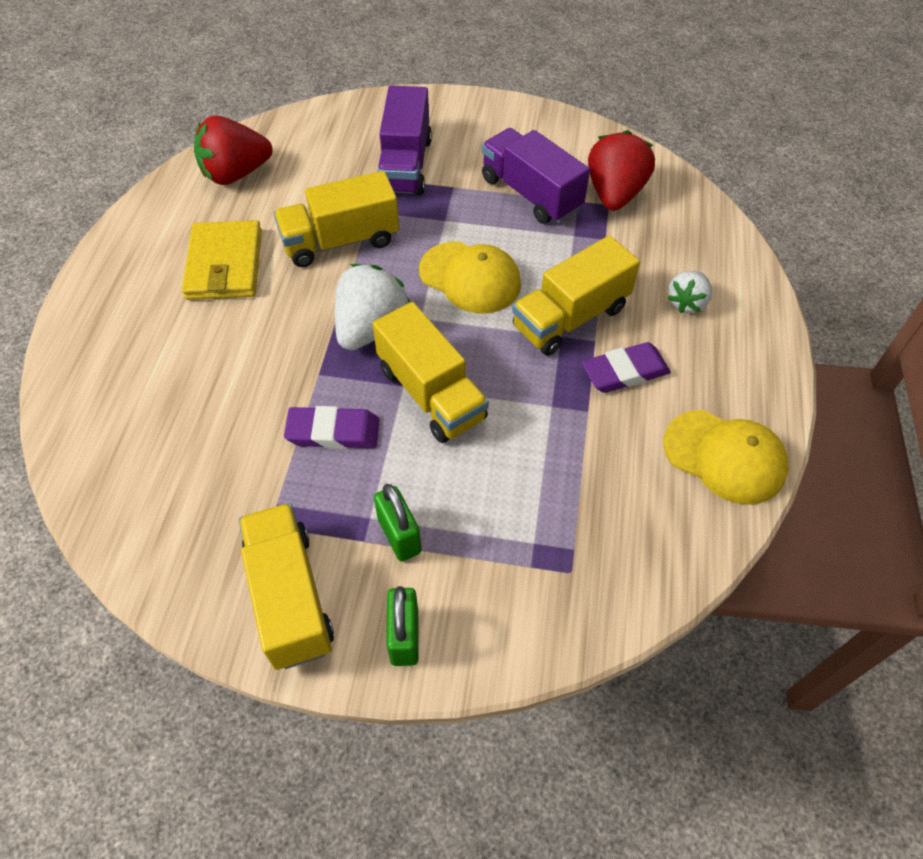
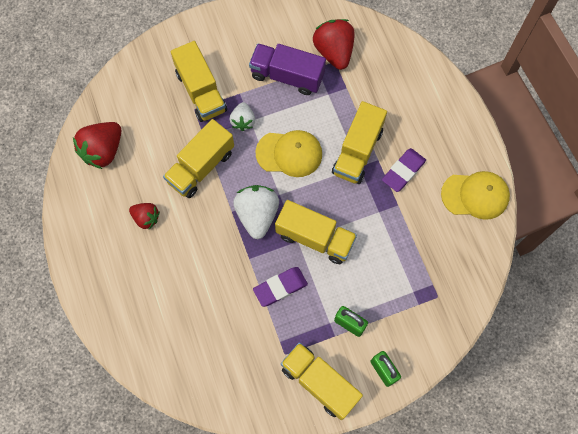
camera: 30 degrees left, 15 degrees up
(225, 264) = (146, 218): yellow wallet -> red strawberry
(405, 165) = (201, 91): purple truck -> yellow truck
(687, 302) = (411, 109): white strawberry -> white strawberry (243, 121)

